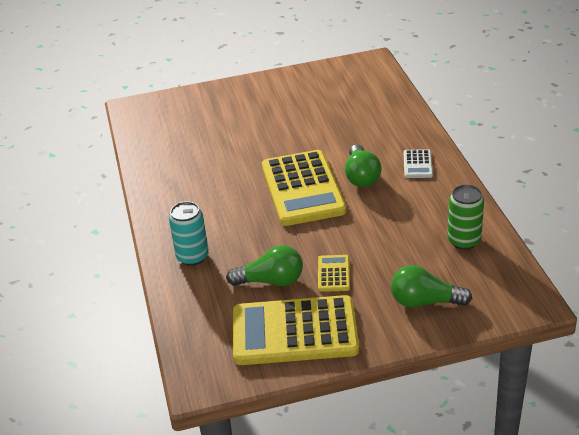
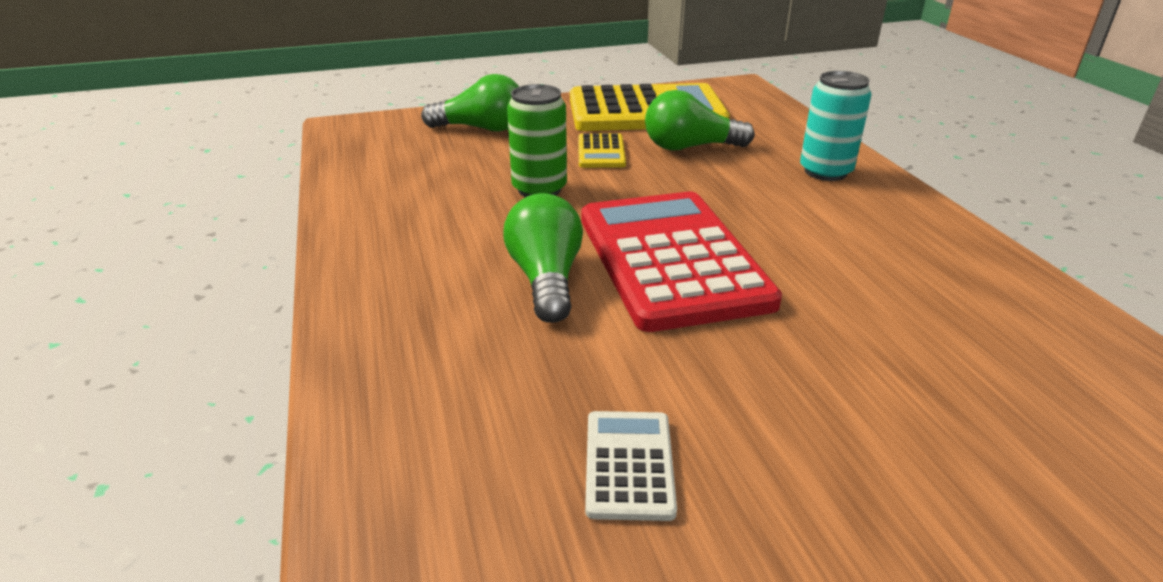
camera: 175 degrees right, 5 degrees down
(302, 189) = (671, 259): yellow calculator -> red calculator
(417, 164) = (413, 301): white calculator -> white calculator (629, 465)
(464, 241) = (393, 180): green can -> green can (539, 189)

